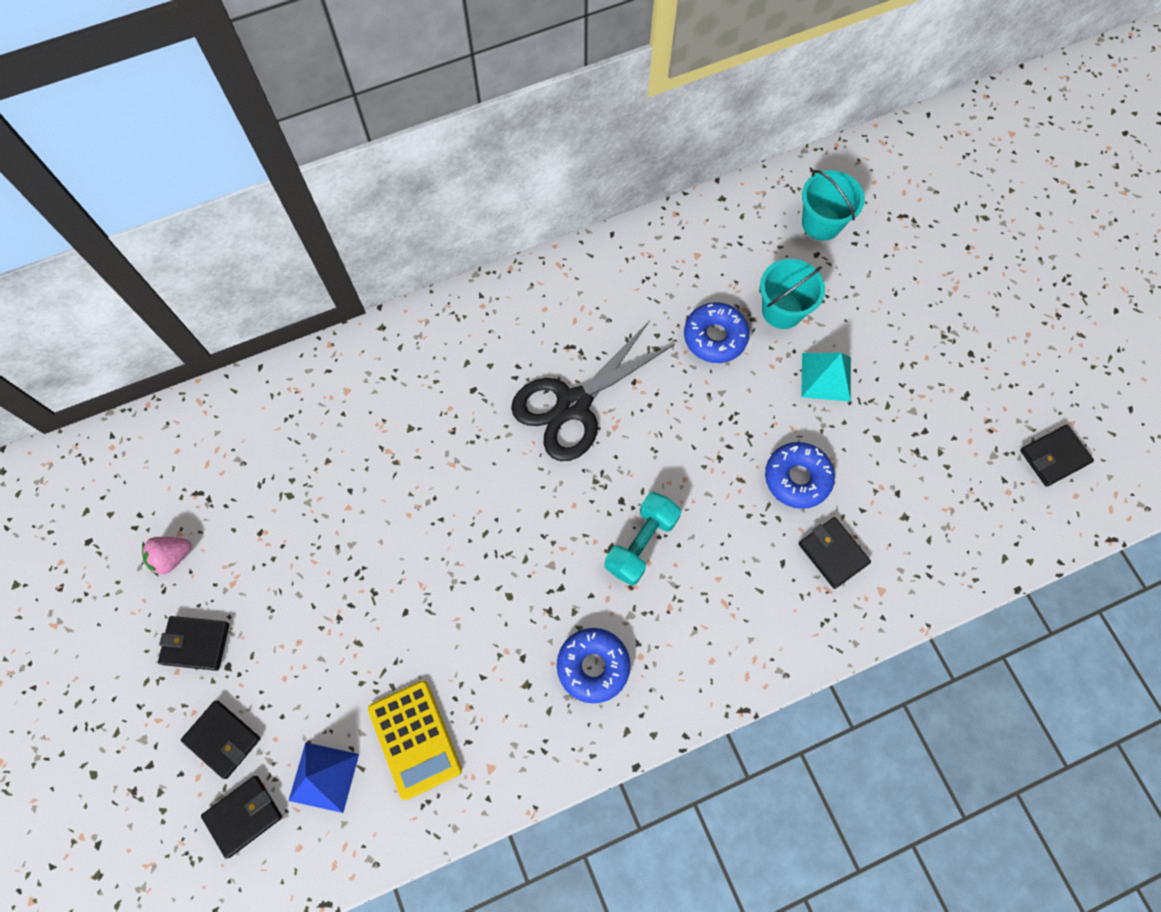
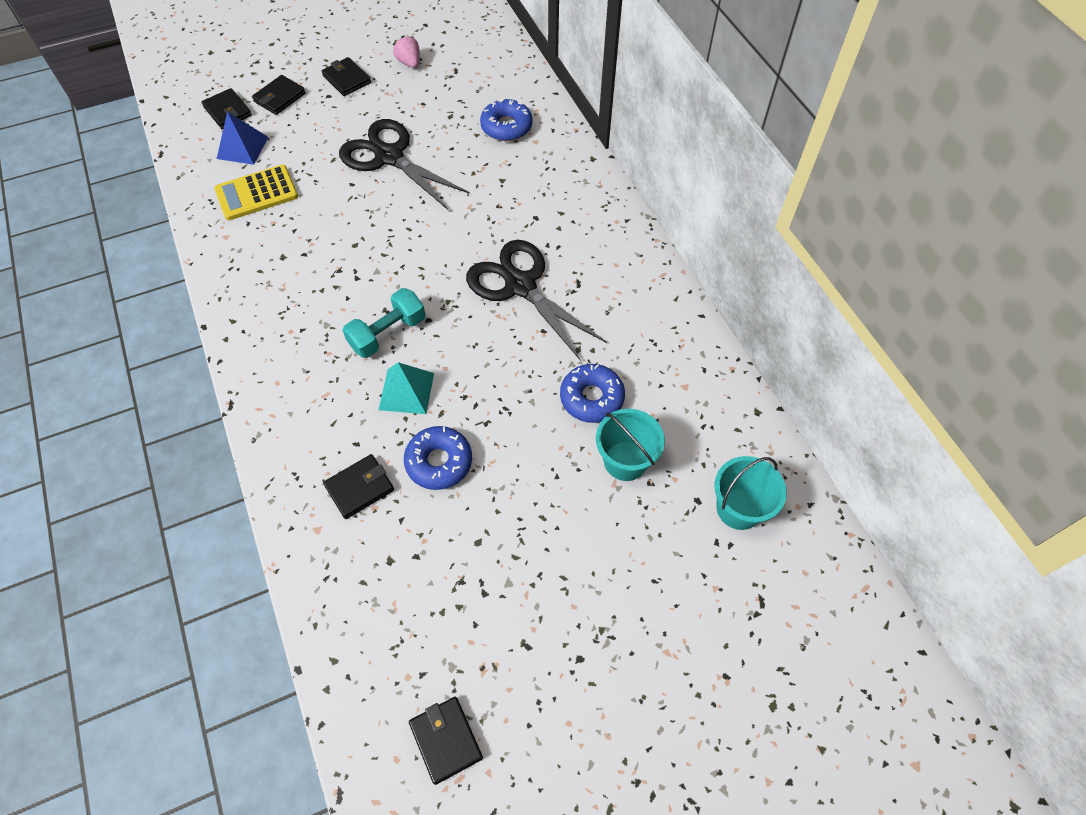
camera: 90 degrees right, 10 degrees down
(196, 644) = (347, 79): black wallet -> black wallet turned 45 degrees counterclockwise
(359, 568) = (389, 157): none -> black scissors
(593, 666) = (288, 299): blue donut -> blue donut (506, 127)
(641, 543) = (388, 333): turquoise dumbbell -> turquoise dumbbell turned 75 degrees counterclockwise
(826, 377) = (548, 497): turquoise pyramid -> turquoise pyramid (406, 391)

